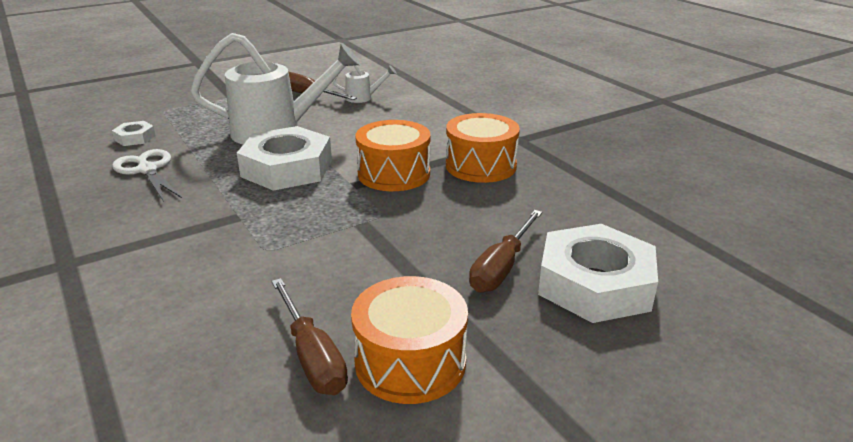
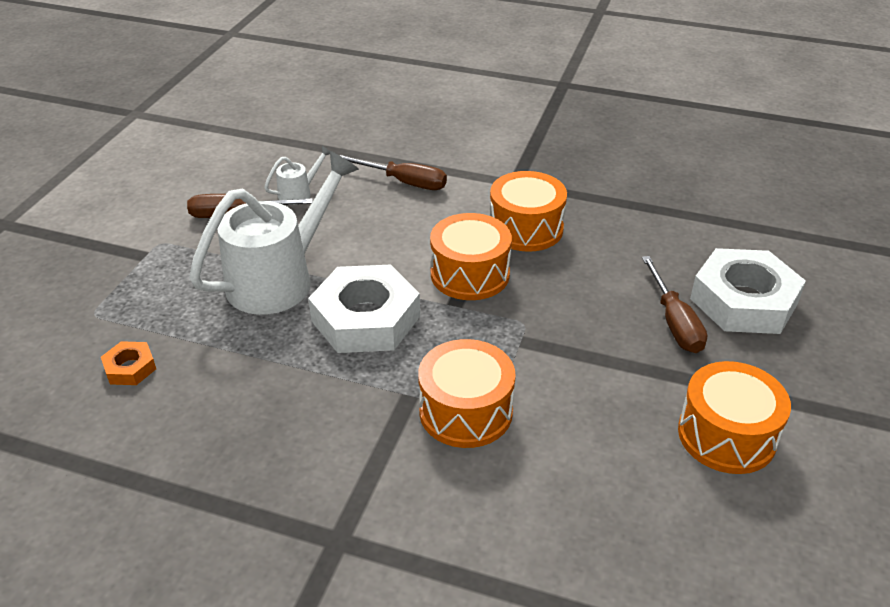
camera: 40 degrees left, 10 degrees up
(135, 138) = (130, 368): white nut -> orange nut
(147, 170) = (224, 398): white scissors -> none
(253, 241) = (465, 411): none -> orange drum
(312, 356) = (665, 475): brown screwdriver -> brown screwdriver (404, 182)

